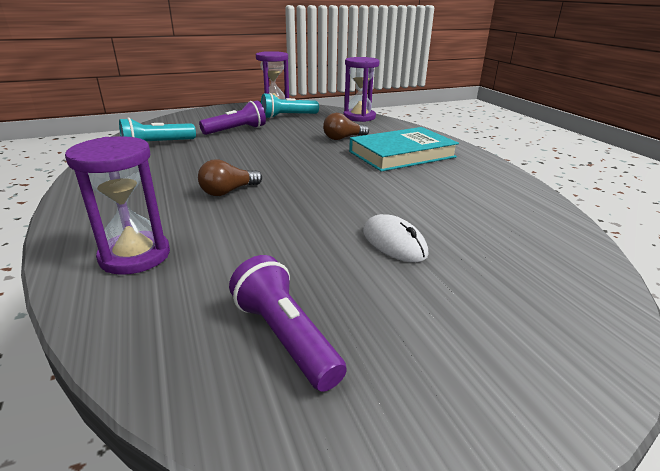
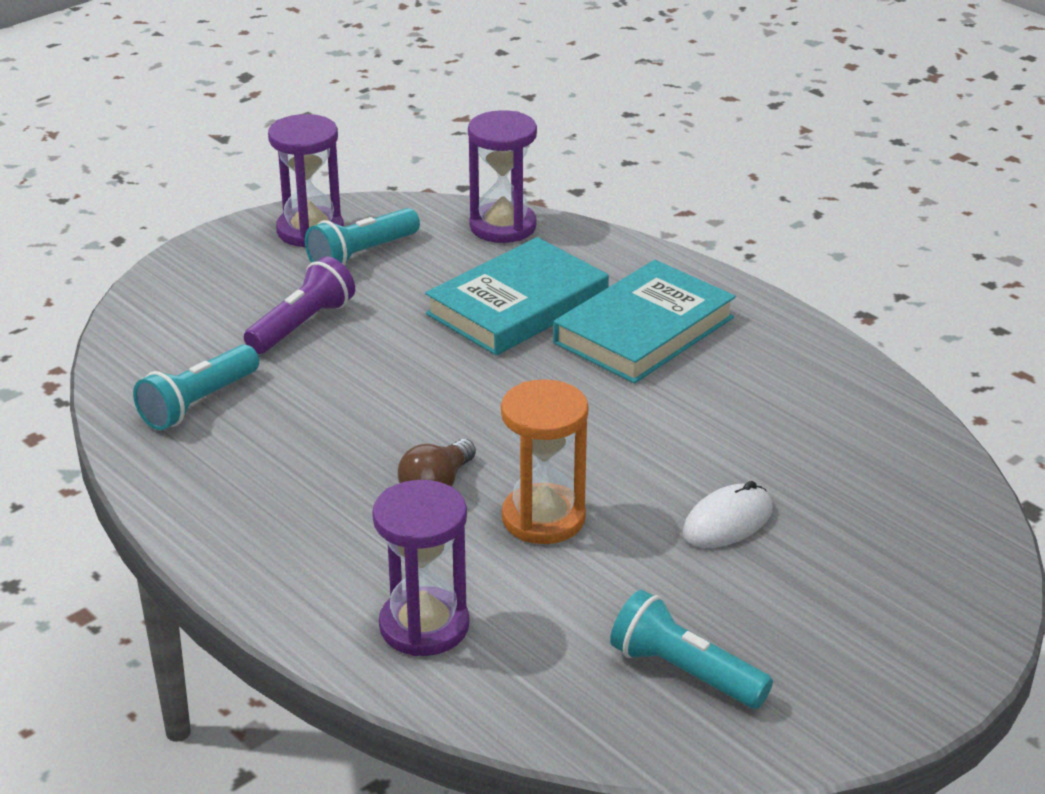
camera: 20 degrees left, 5 degrees up
(273, 217) = (543, 518): none -> orange hourglass
(285, 337) = (684, 672): purple flashlight -> turquoise flashlight
(343, 138) = (517, 305): brown light bulb -> turquoise book
(394, 242) = (727, 521): white mouse -> white mouse turned 75 degrees counterclockwise

